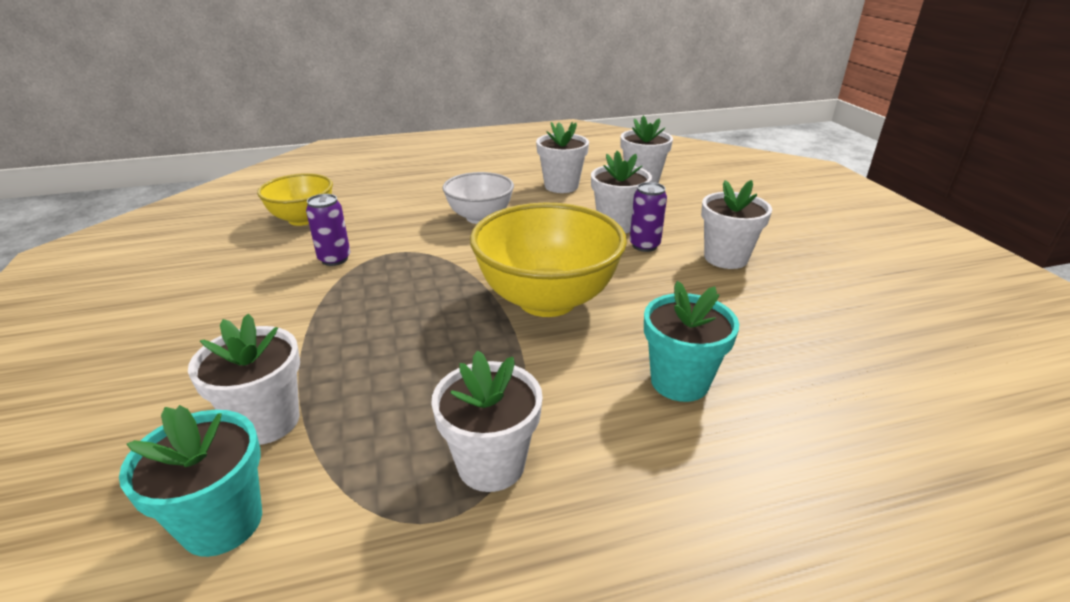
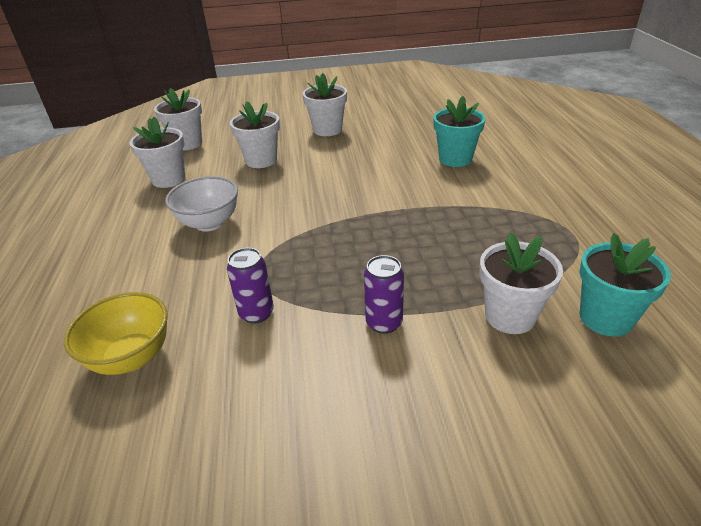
camera: 80 degrees left, 5 degrees up
(491, 464) = (530, 218): white flower pot -> none
(547, 300) = (364, 194): yellow bowl -> none
(644, 245) = (299, 153): purple can -> purple can (384, 323)

